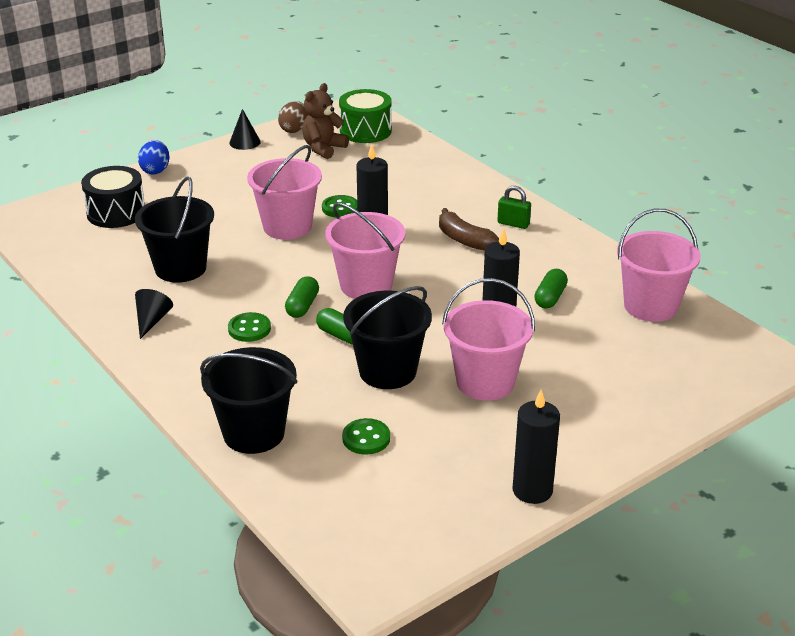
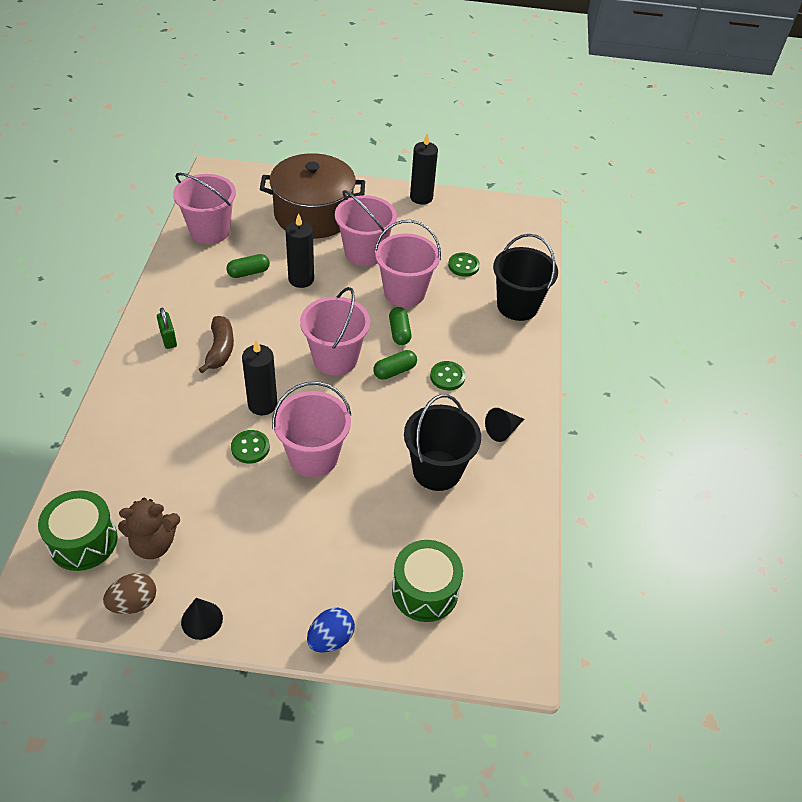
camera: 140 degrees left, 15 degrees up
(116, 213) = (425, 591): black drum -> green drum
(387, 371) = (404, 292): black bucket -> pink bucket
(600, 385) = (313, 214): none -> brown pot

